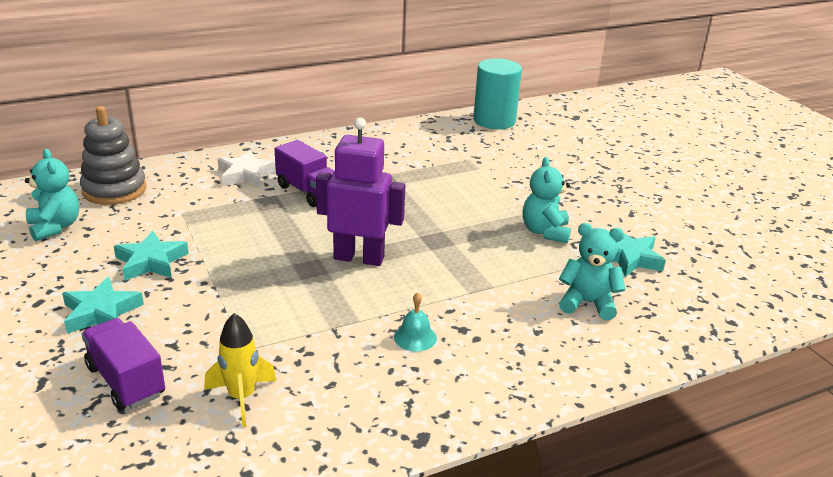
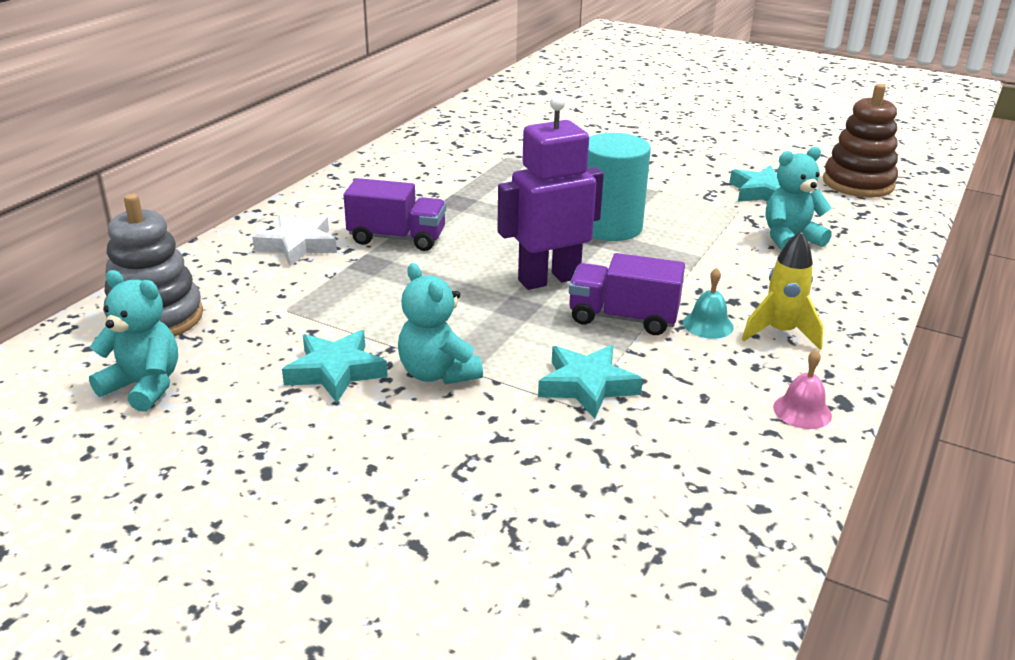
camera: 35 degrees left, 0 degrees up
(101, 312) = (365, 445): turquoise star -> turquoise star (587, 386)
(126, 381) = (510, 494): purple truck -> purple truck (623, 318)
(242, 398) = (648, 449): yellow rocket -> yellow rocket (780, 333)
(380, 429) = (802, 411): none -> pink bell
(494, 121) = (475, 115): turquoise cylinder -> turquoise cylinder (610, 227)
(545, 232) = (670, 196): turquoise teddy bear -> turquoise teddy bear (437, 373)
(732, 282) = (858, 183): none -> brown stacking toy

